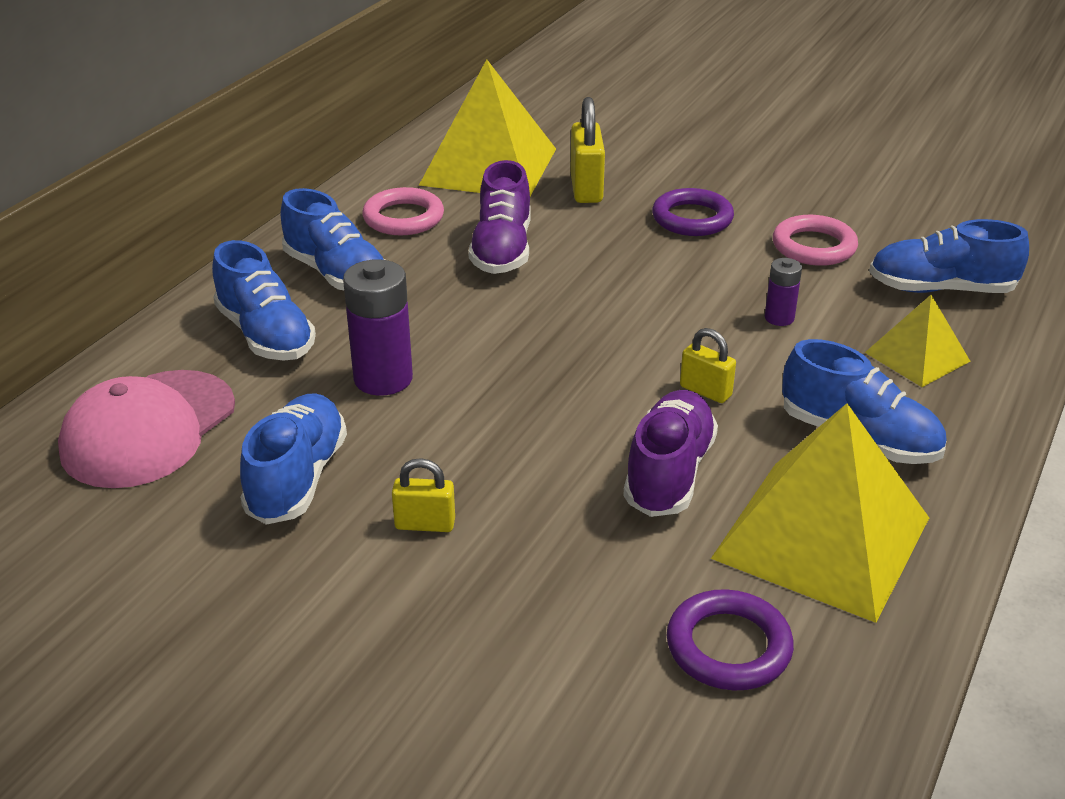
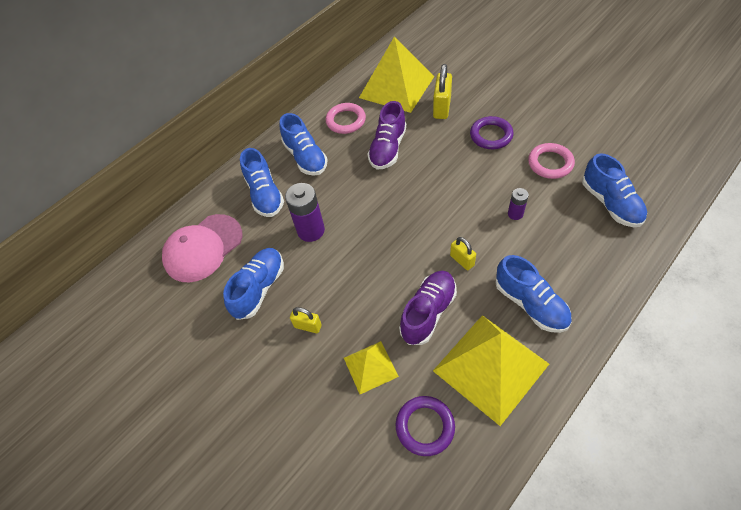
camera: 20 degrees right, 20 degrees up
(917, 357) = (580, 251): yellow pyramid -> yellow pyramid (370, 367)
(941, 289) = (610, 203): blue shoe -> blue shoe turned 135 degrees counterclockwise

